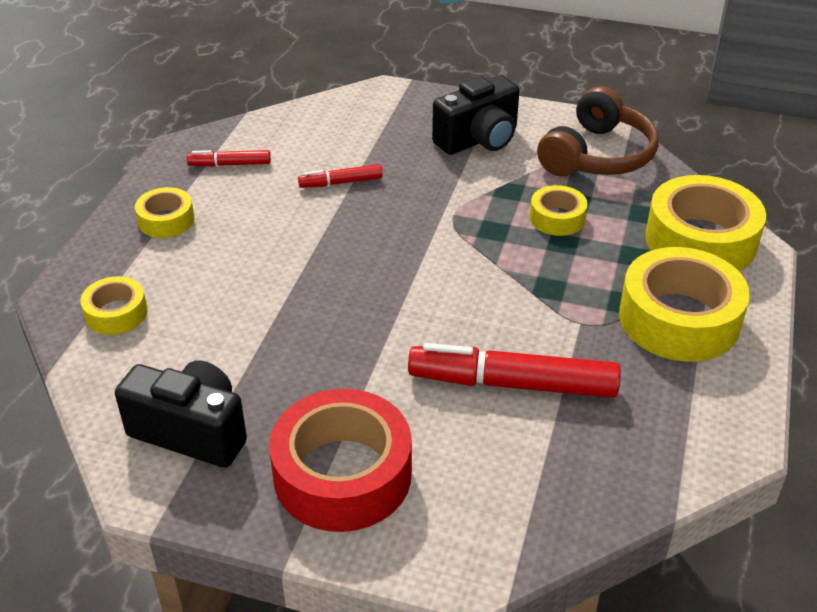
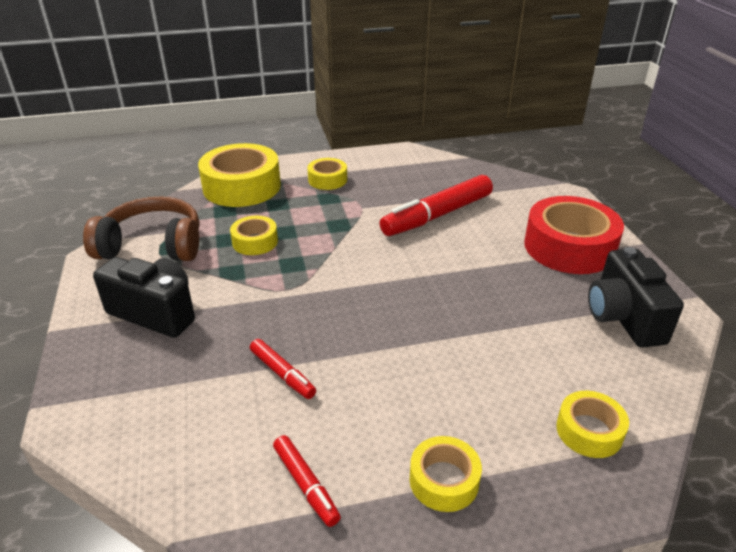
camera: 120 degrees left, 5 degrees down
(512, 384) = (437, 215): red marker -> red marker turned 75 degrees clockwise
(679, 319) = (327, 180): yellow tape -> yellow tape, size x0.52

